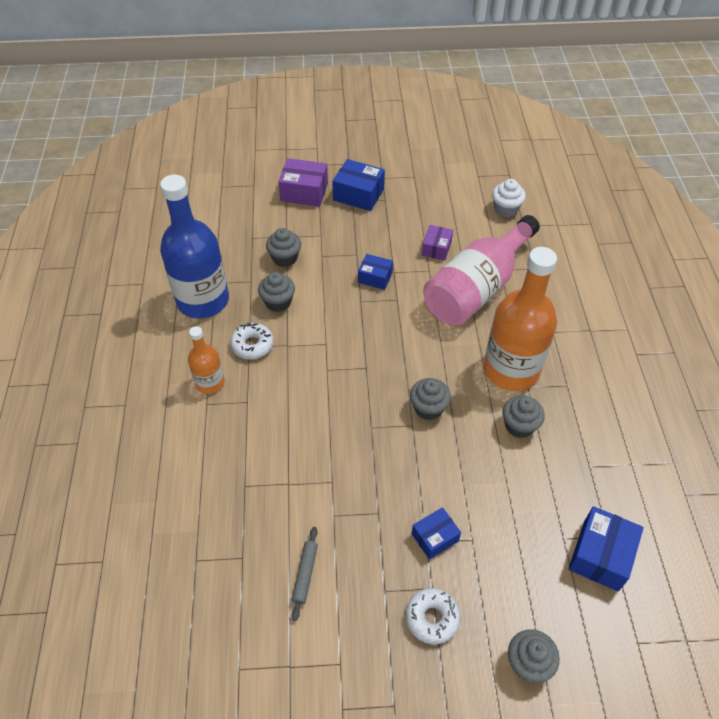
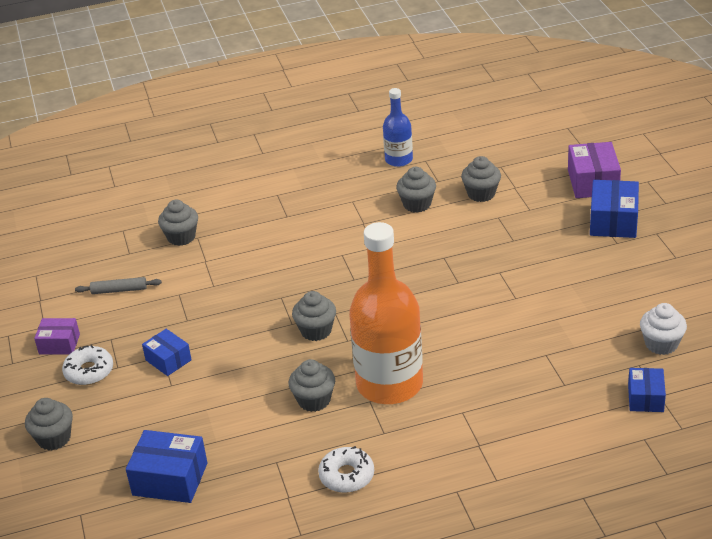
camera: 80 degrees right, 15 degrees down
(203, 300) = (399, 159): blue bottle -> blue bottle, size x0.51
(210, 383) = (301, 190): orange bottle -> none
(237, 501) = (181, 237): none -> grey cupcake
(252, 345) = (355, 202): white donut -> white donut (347, 476)
(375, 277) = (483, 260): blue box -> blue box (645, 398)
(436, 248) = (554, 297): purple box -> purple box (59, 344)
(476, 288) = (504, 339): pink bottle -> none

